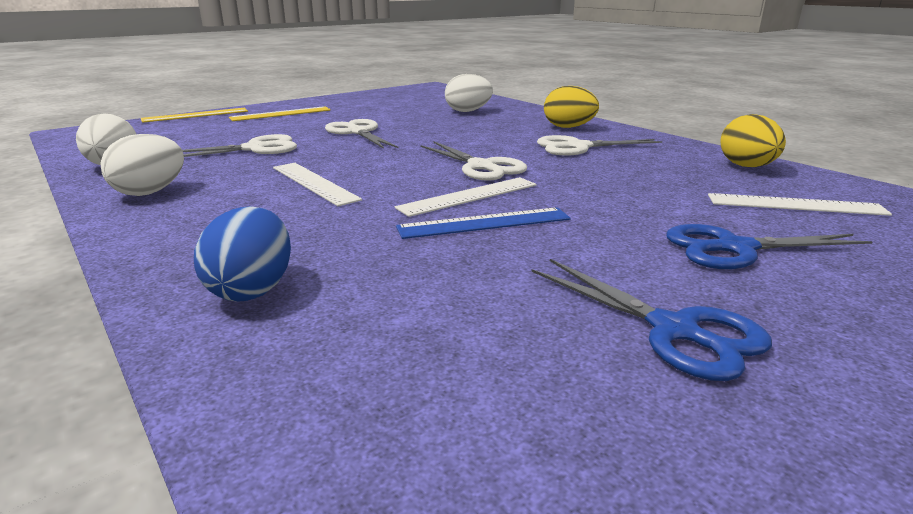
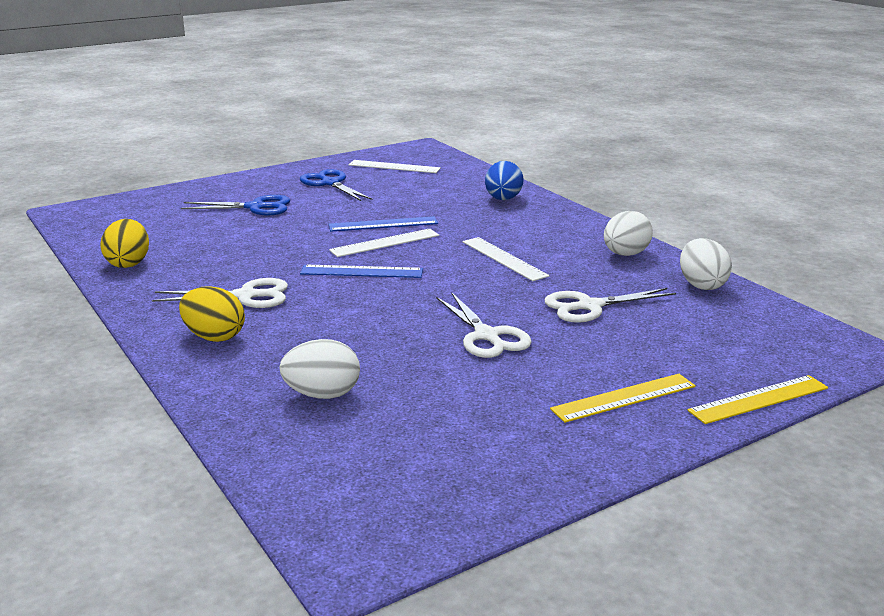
camera: 175 degrees left, 0 degrees up
(481, 167) = (361, 271): white scissors -> blue ruler
(795, 204) = (167, 229): white ruler -> white ruler (394, 167)

